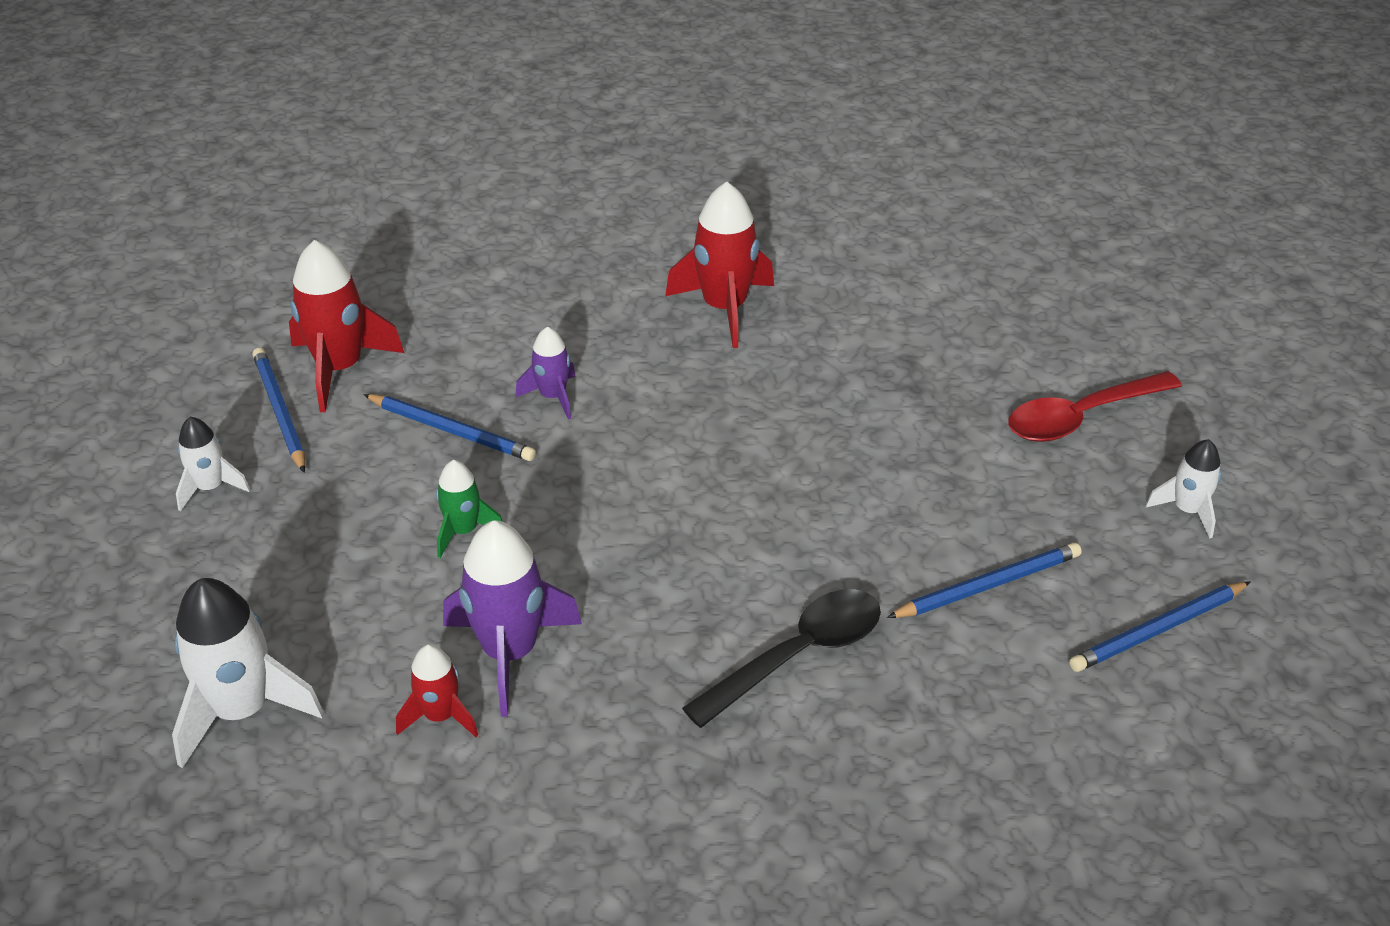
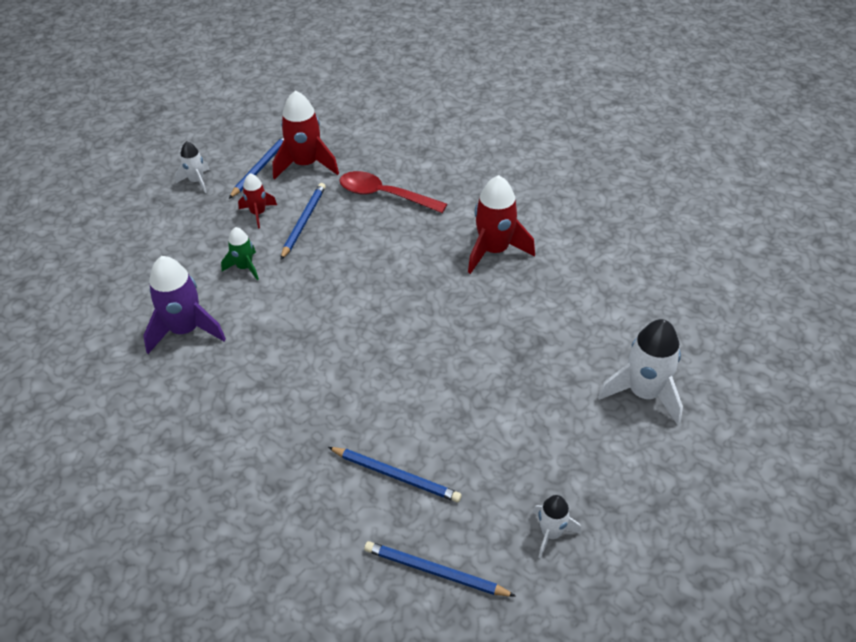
camera: 50 degrees right, 5 degrees up
(242, 710) = (85, 275): white rocket -> white rocket (644, 393)
(440, 716) = (130, 333): red rocket -> red rocket (258, 213)
(451, 430) = (303, 222): blue pencil -> blue pencil turned 150 degrees counterclockwise
(553, 397) = (361, 237): purple rocket -> none
(797, 655) = (273, 429): black spoon -> none
(1081, 417) = (578, 440): red spoon -> red spoon (384, 195)

